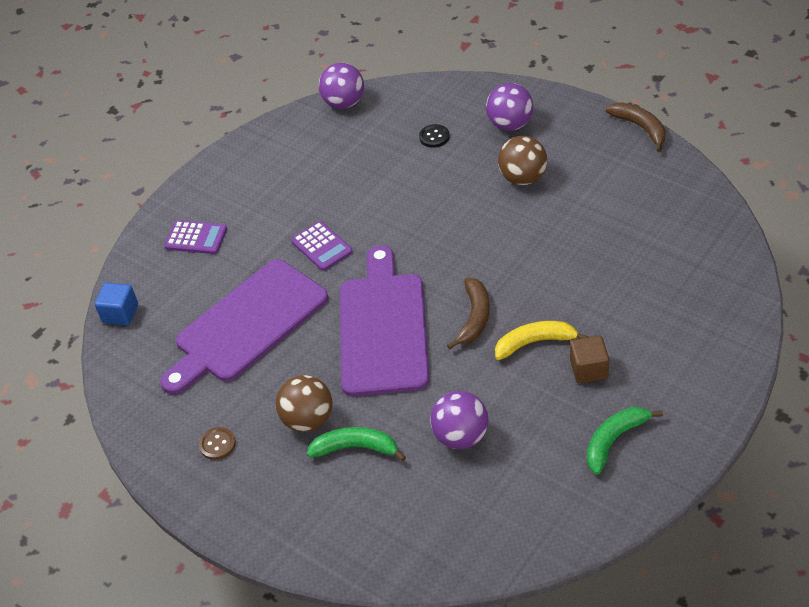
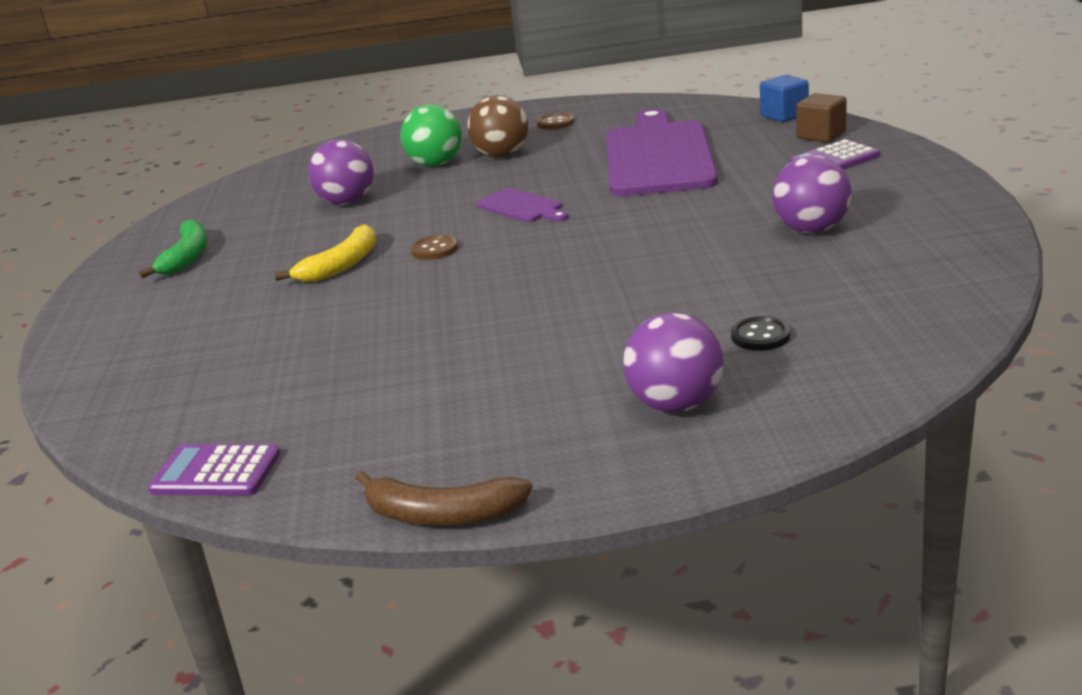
camera: 135 degrees right, 20 degrees down
(321, 246) = (693, 210): purple calculator -> purple calculator (216, 472)
(344, 103) = (967, 301): purple ball -> purple ball (811, 230)
(355, 448) = (436, 164): green banana -> green ball
(383, 328) = (521, 207): purple cutting board -> purple cutting board, size x0.44
(474, 317) = (434, 249): brown banana -> brown button
(523, 178) = (553, 362): brown ball -> none
(589, 369) = (258, 277): brown cube -> brown cube (821, 135)

